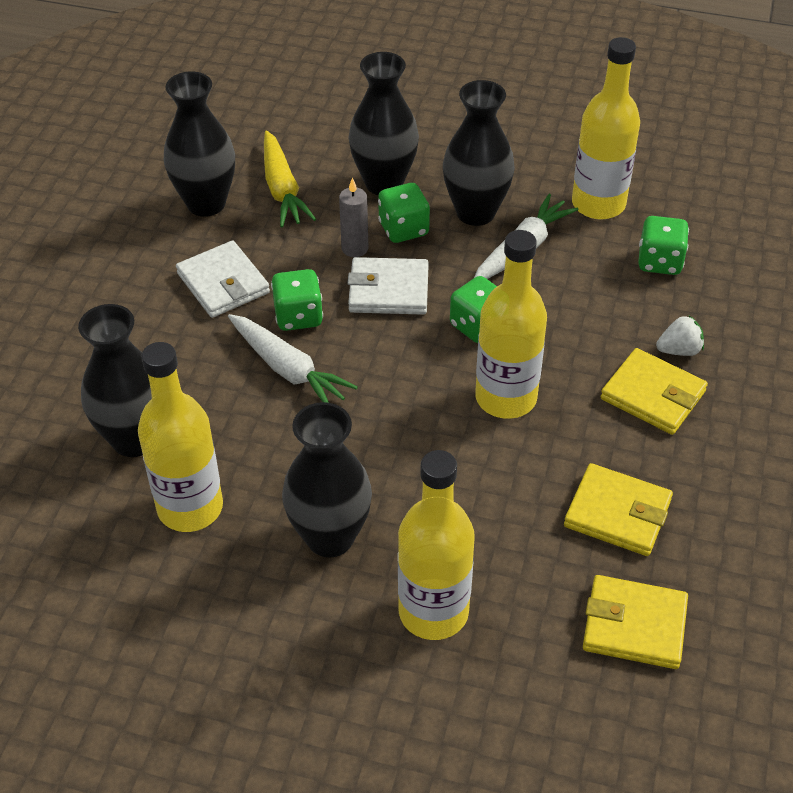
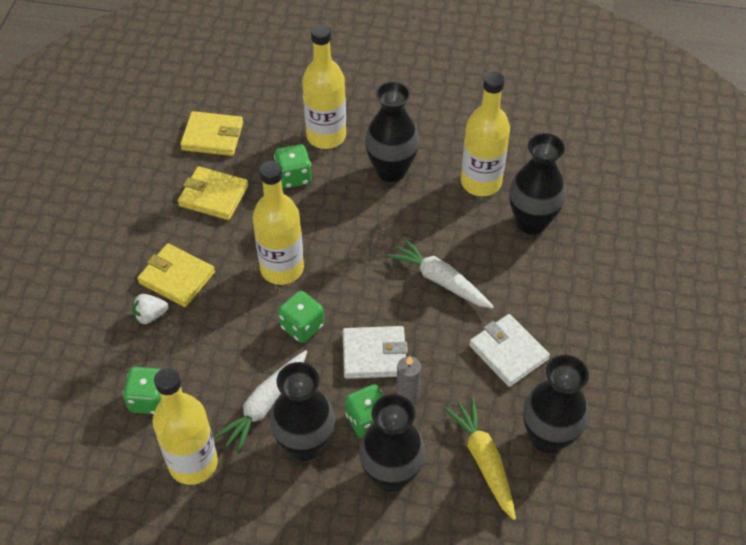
camera: 175 degrees right, 5 degrees up
(298, 316) = (441, 325): green dice -> green dice (294, 177)

